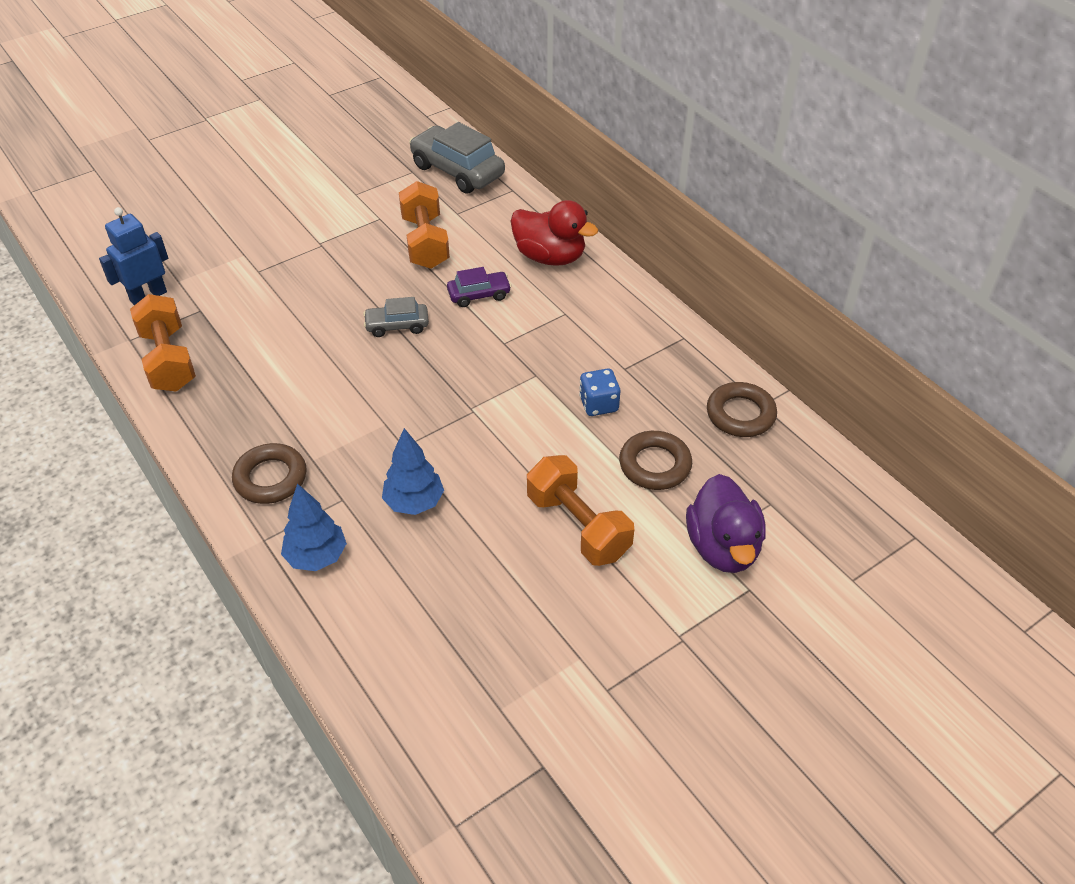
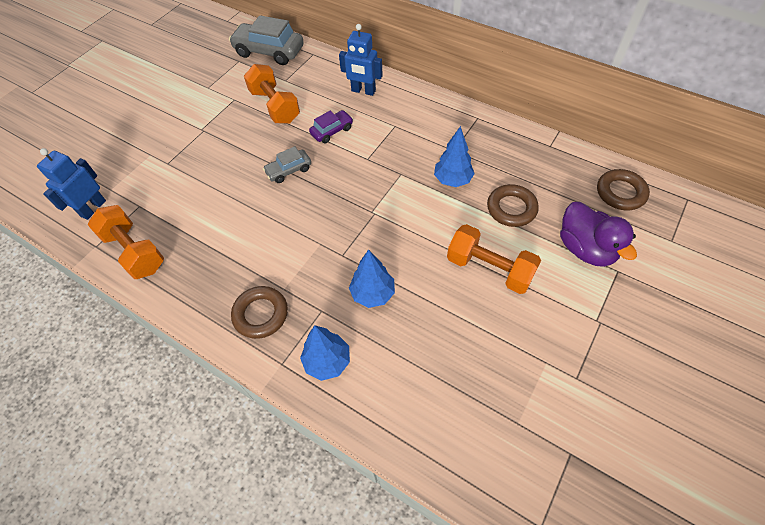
camera: 20 degrees left, 10 degrees up
(550, 257) = (363, 91): red duck -> blue robot
(598, 404) = (452, 180): blue dice -> blue tree
(740, 414) = (541, 156): brown ring -> brown ring (620, 193)

